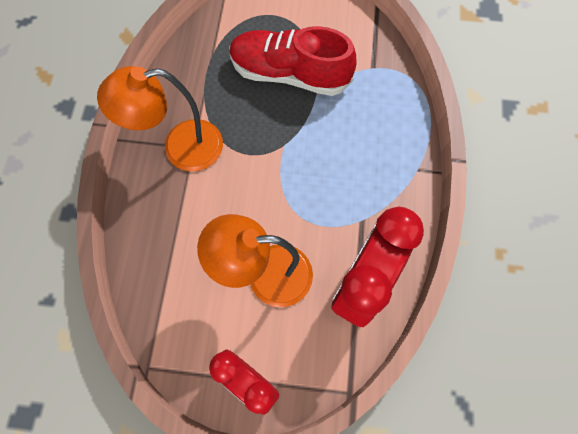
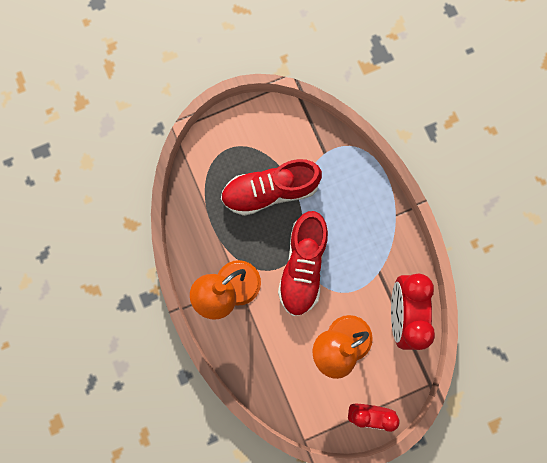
camera: 30 degrees left, 10 degrees up
(276, 166) = (303, 266): none -> red shoe

